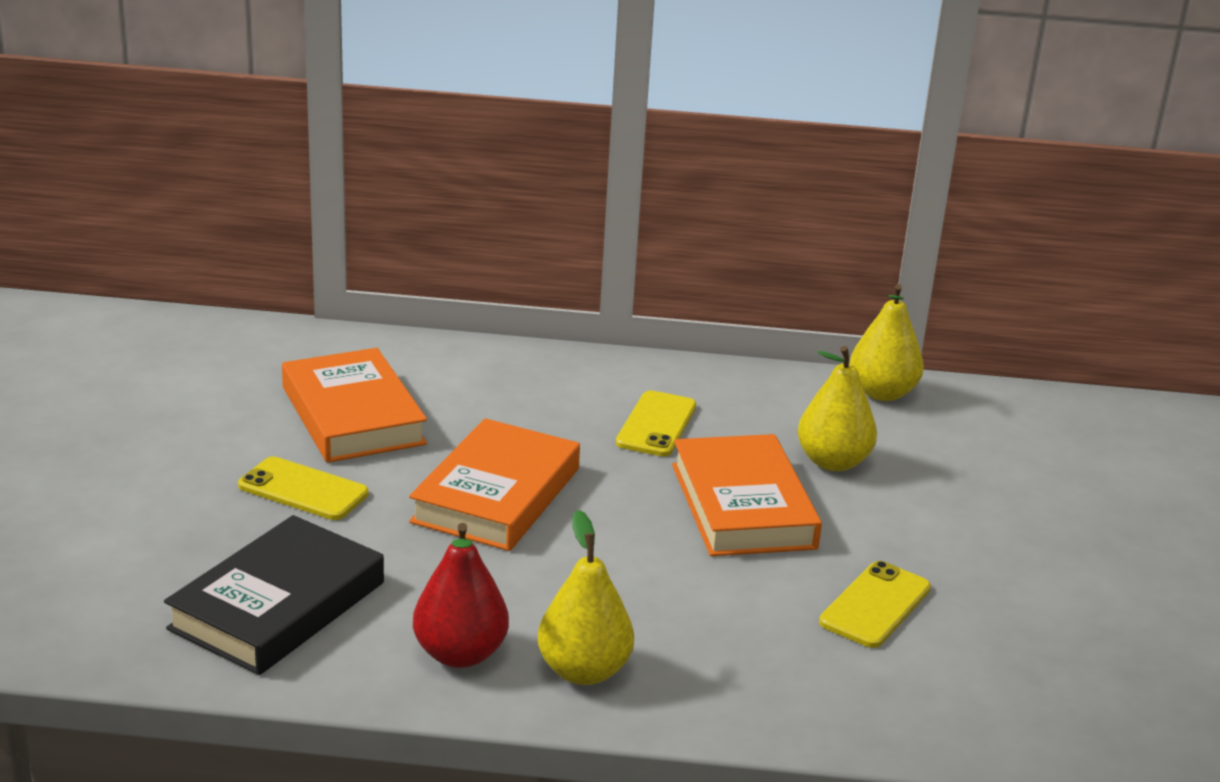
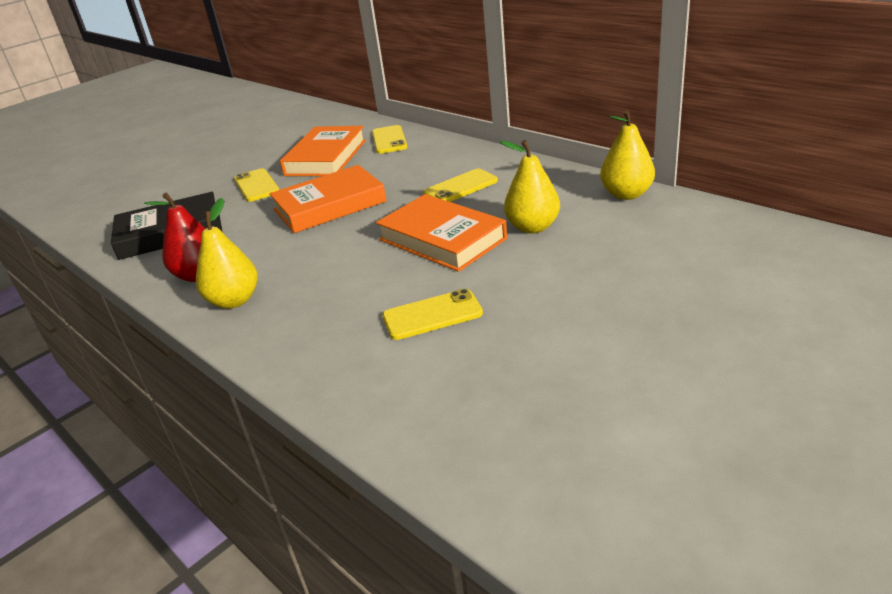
camera: 45 degrees right, 5 degrees up
(420, 365) = (389, 140): none -> yellow phone
(743, 506) = (442, 239): orange book -> orange book turned 75 degrees counterclockwise

